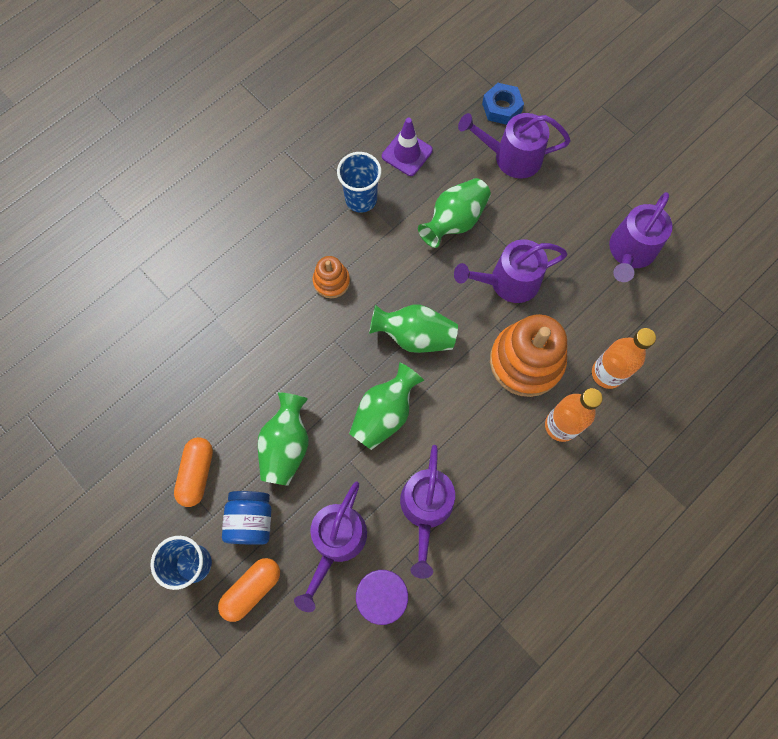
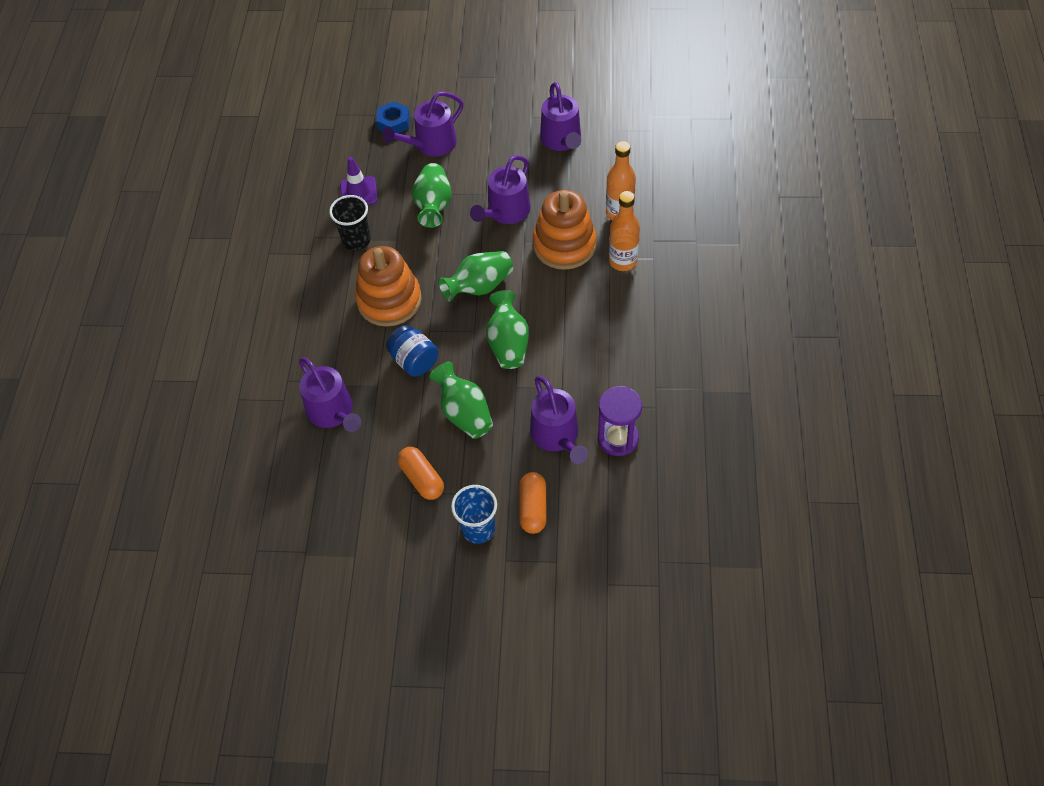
camera: 40 degrees left, 15 degrees down
(251, 520) = (489, 472): blue jar -> blue jar (414, 361)
(331, 281) = (389, 300): orange stacking toy -> orange stacking toy, size x1.95
(361, 199) = (356, 240): blue cup -> black cup
(426, 508) = (592, 371): purple watering can -> purple watering can (333, 412)

